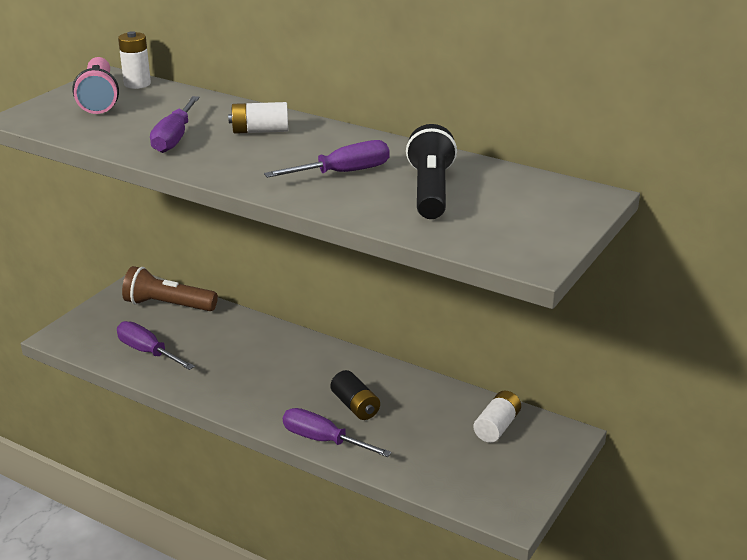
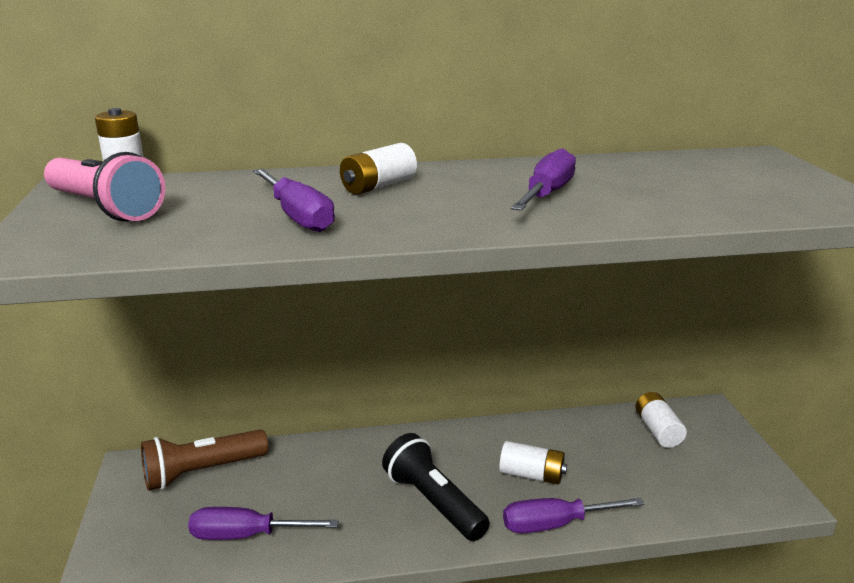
camera: 40 degrees left, 5 degrees down
(355, 406) = (531, 475): black battery -> white battery
(430, 191) = (651, 185): black flashlight -> black flashlight (433, 502)

